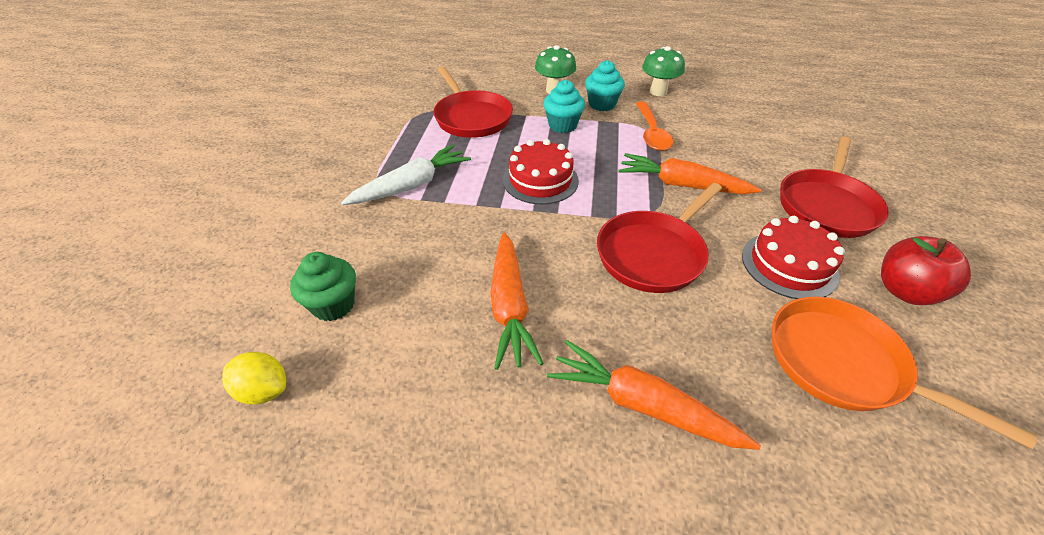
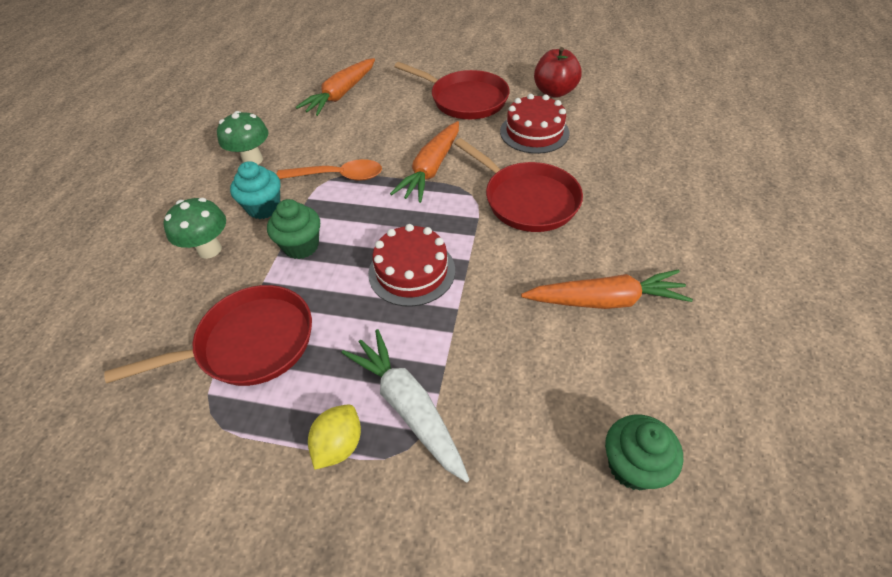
camera: 85 degrees left, 5 degrees up
(264, 390) = (762, 513): yellow lemon -> yellow lemon (339, 445)
(562, 125) = (301, 246): turquoise cupcake -> green cupcake
(642, 405) = (683, 226): orange carrot -> orange carrot (341, 94)
(843, 364) = (622, 131): orange pan -> none

